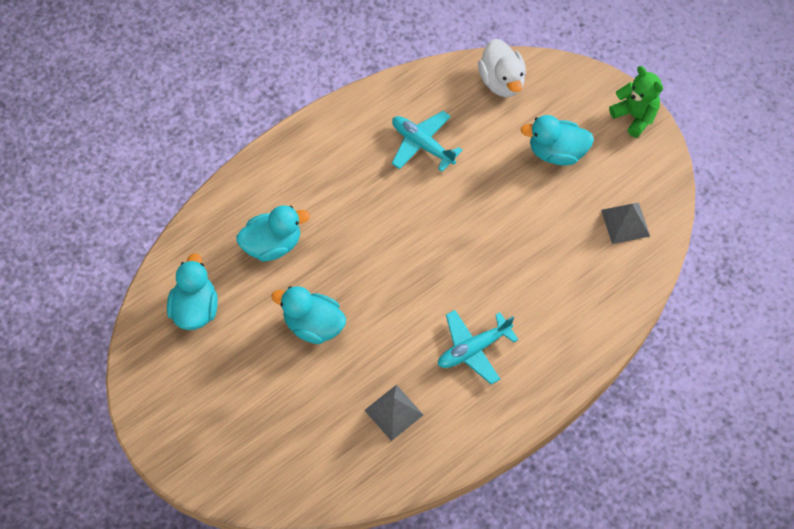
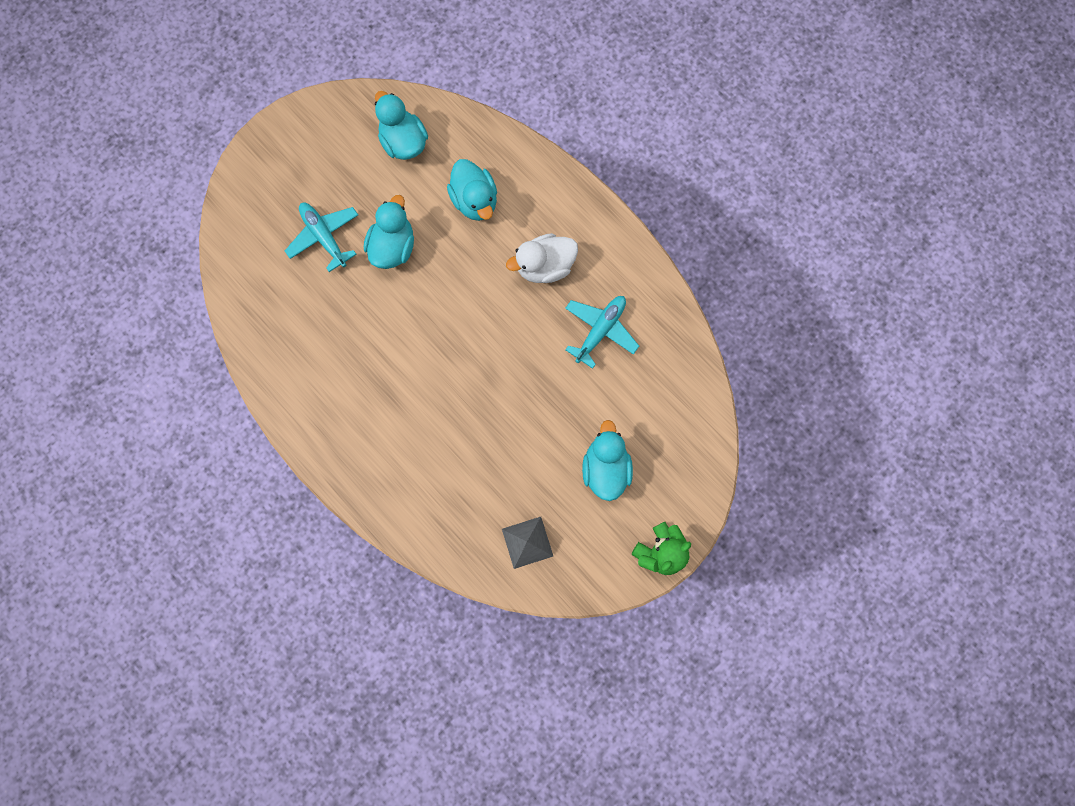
camera: 85 degrees right, 15 degrees up
(195, 308) = (404, 142): turquoise duck -> turquoise duck turned 120 degrees counterclockwise
(394, 412) = (309, 327): grey pyramid -> none
(473, 349) = (376, 395): turquoise plane -> turquoise plane (324, 237)
(501, 81) = (687, 406): white duck -> white duck (544, 266)

